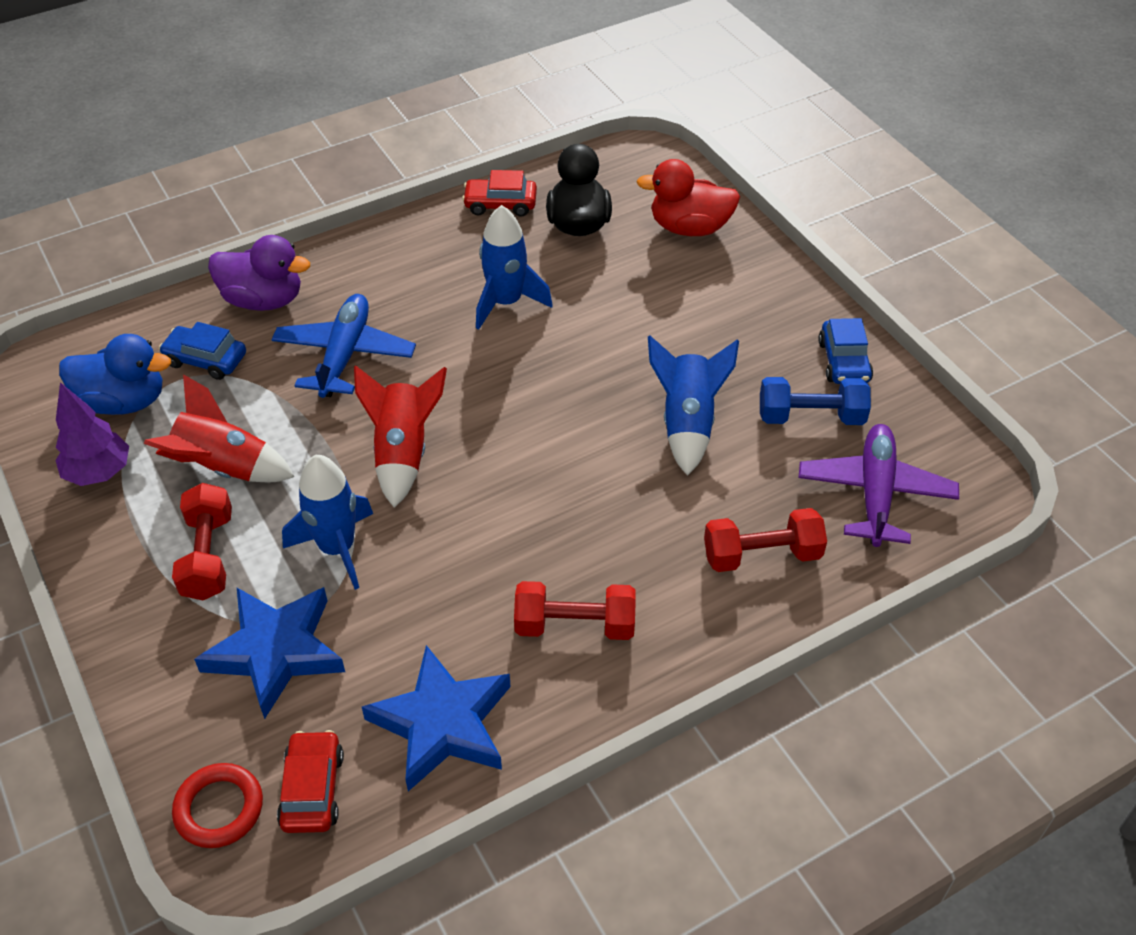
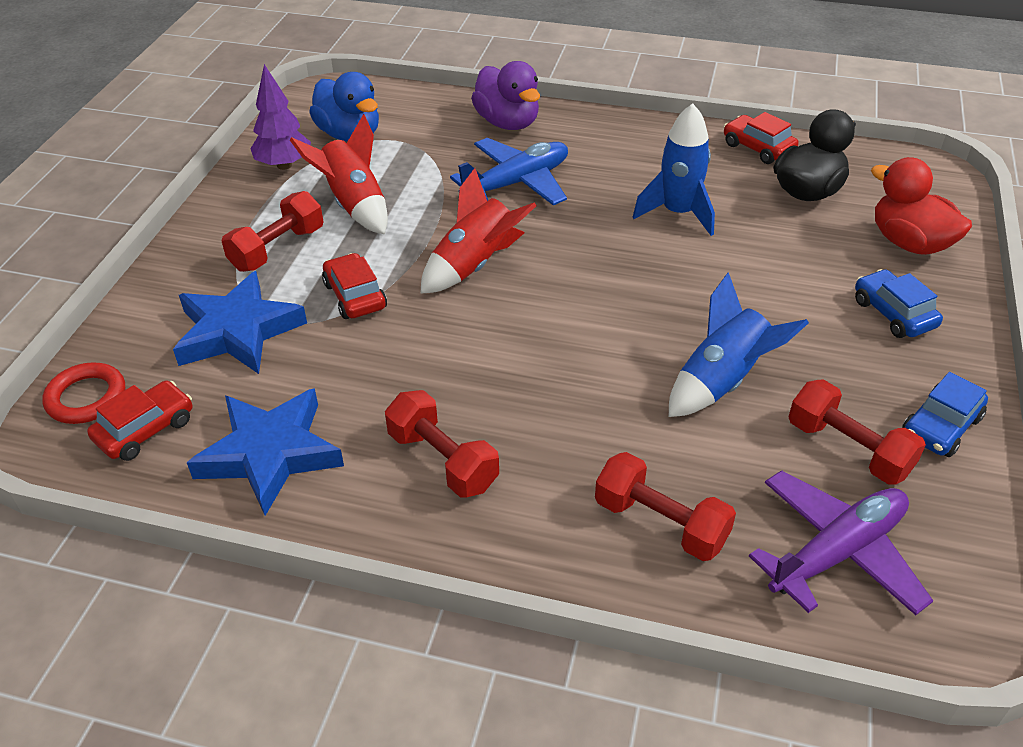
camera: 45 degrees right, 5 degrees down
(205, 360) = (426, 138): blue car -> blue car (893, 313)
(337, 548) = (355, 296): blue rocket -> red car
(810, 417) = (848, 449): blue dumbbell -> red dumbbell

